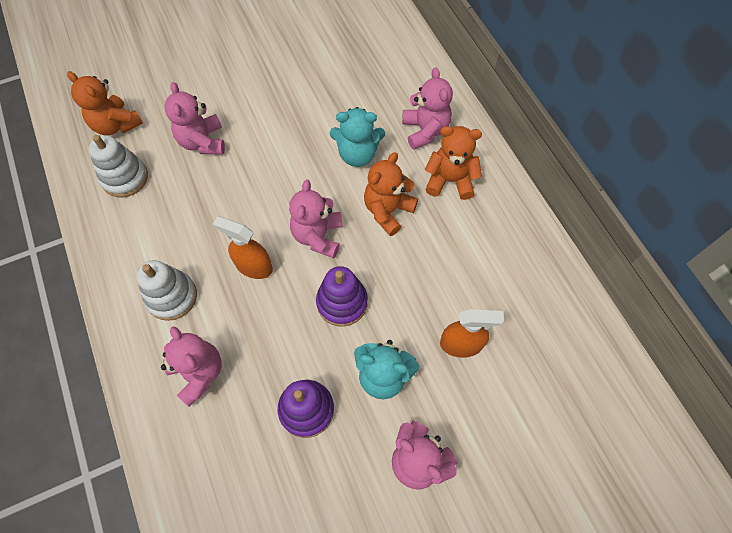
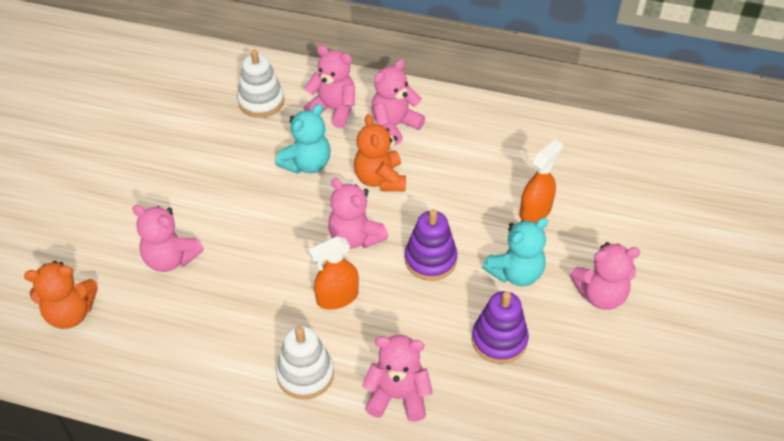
camera: 50 degrees left, 15 degrees down
(125, 178) = (140, 340): white stacking toy -> white stacking toy (261, 101)
(450, 180) = (394, 126): orange teddy bear -> pink teddy bear

